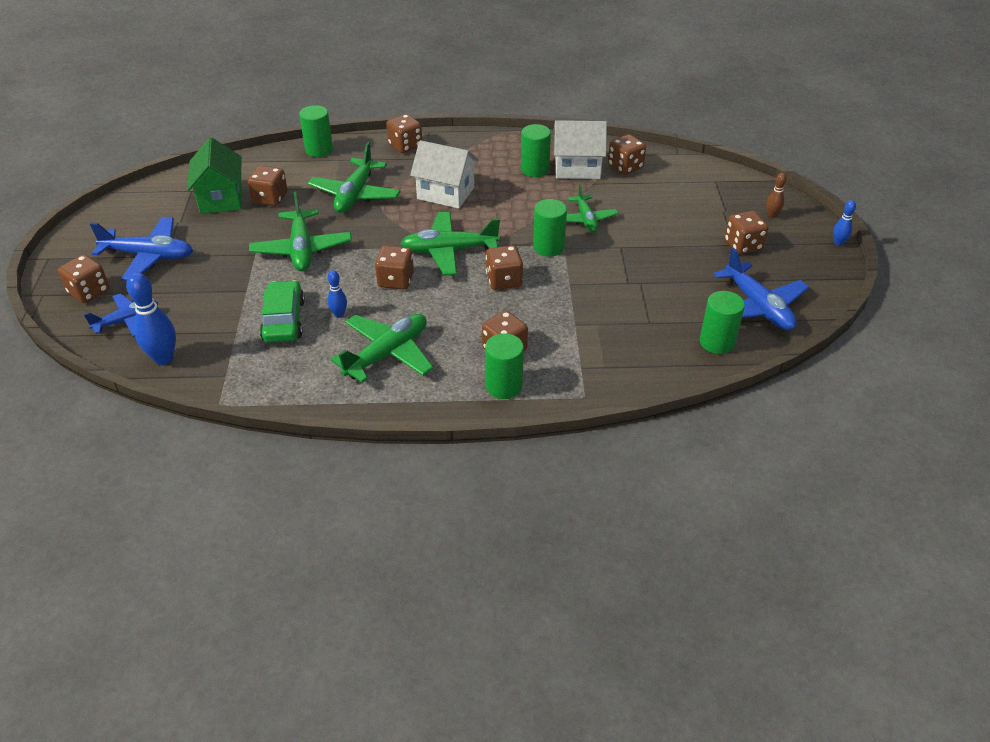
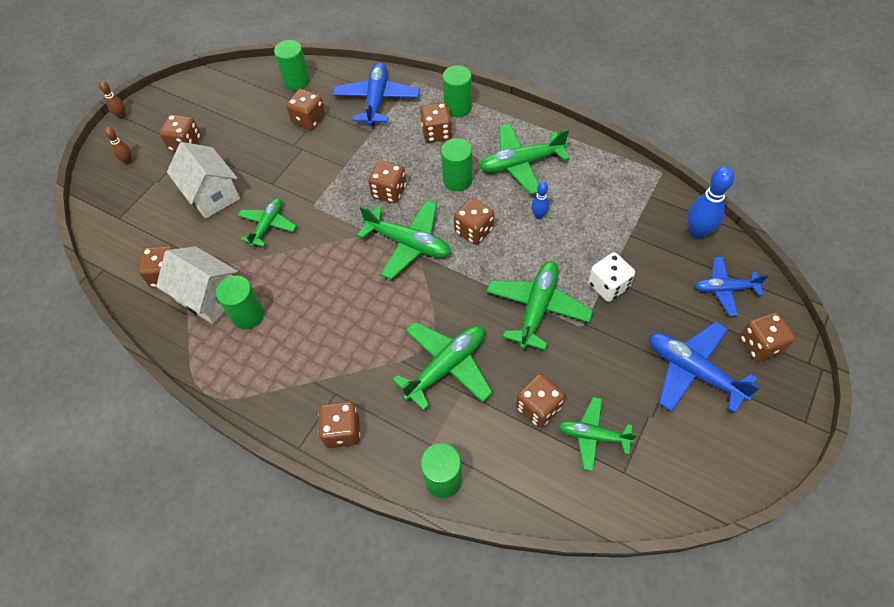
camera: 145 degrees left, 15 degrees up
(221, 198) = (593, 436): green house -> green plane
(243, 285) = (608, 286): none -> white dice
(284, 320) = (586, 229): green car -> none
(445, 193) = (358, 322): white house -> white house (212, 195)
(548, 247) = (326, 209): green cylinder -> green cylinder (457, 180)
(654, 310) = (309, 120): none -> brown dice
(758, 307) = (241, 93): blue plane -> blue plane (377, 100)
(838, 243) = (122, 116): blue bowling pin -> brown bowling pin

